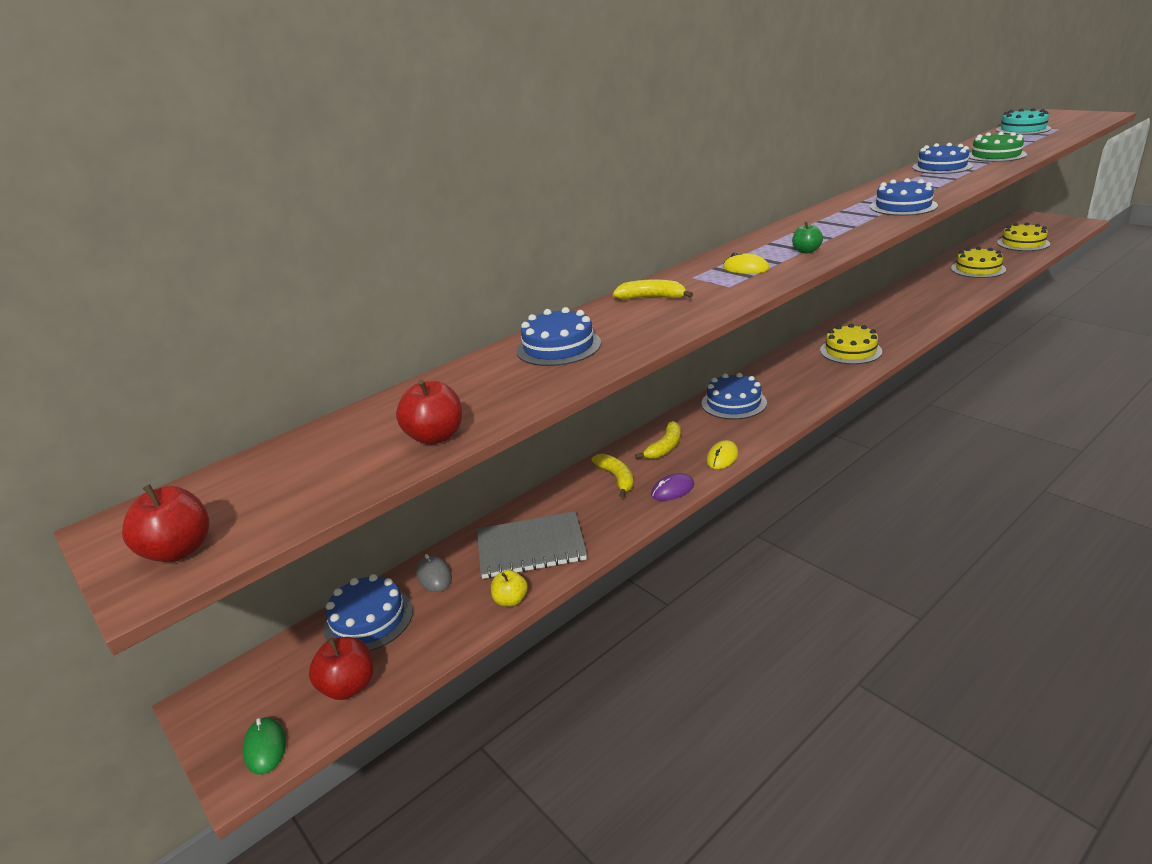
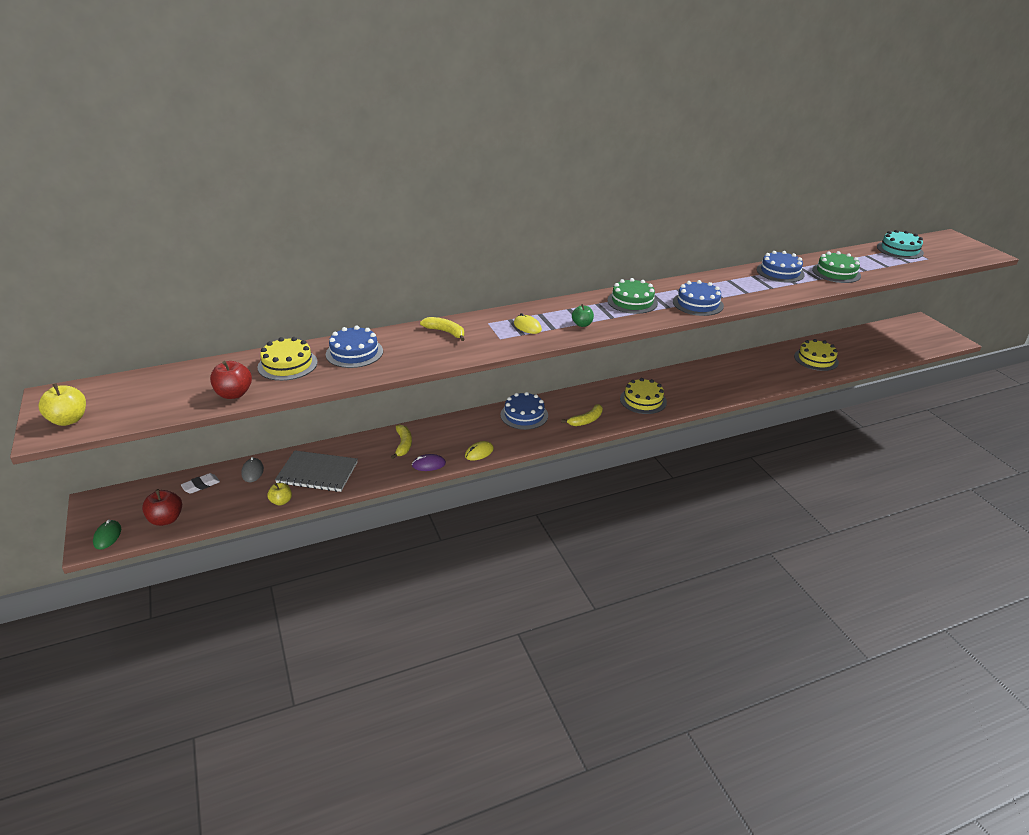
camera: 15 degrees right, 5 degrees up
(179, 550) = (69, 420): red apple -> yellow apple
(368, 619) = (201, 485): blue cake -> white eraser
(665, 447) = (451, 433): yellow banana -> yellow banana (586, 420)
(830, 221) = (632, 302): none -> green cake
(1023, 243) = (881, 346): yellow cake -> yellow cake (287, 364)

